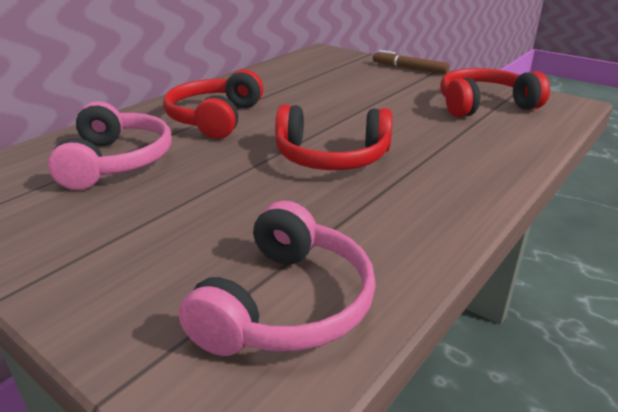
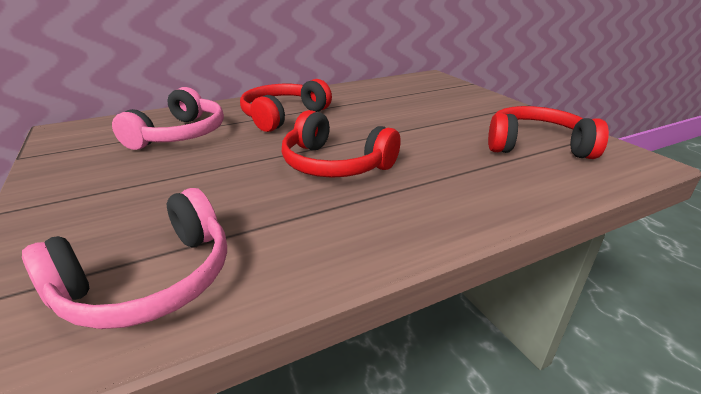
camera: 25 degrees right, 0 degrees up
(409, 69) = (494, 101): brown marker -> none

